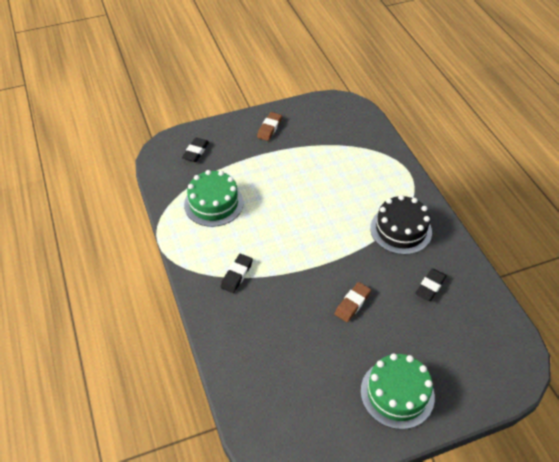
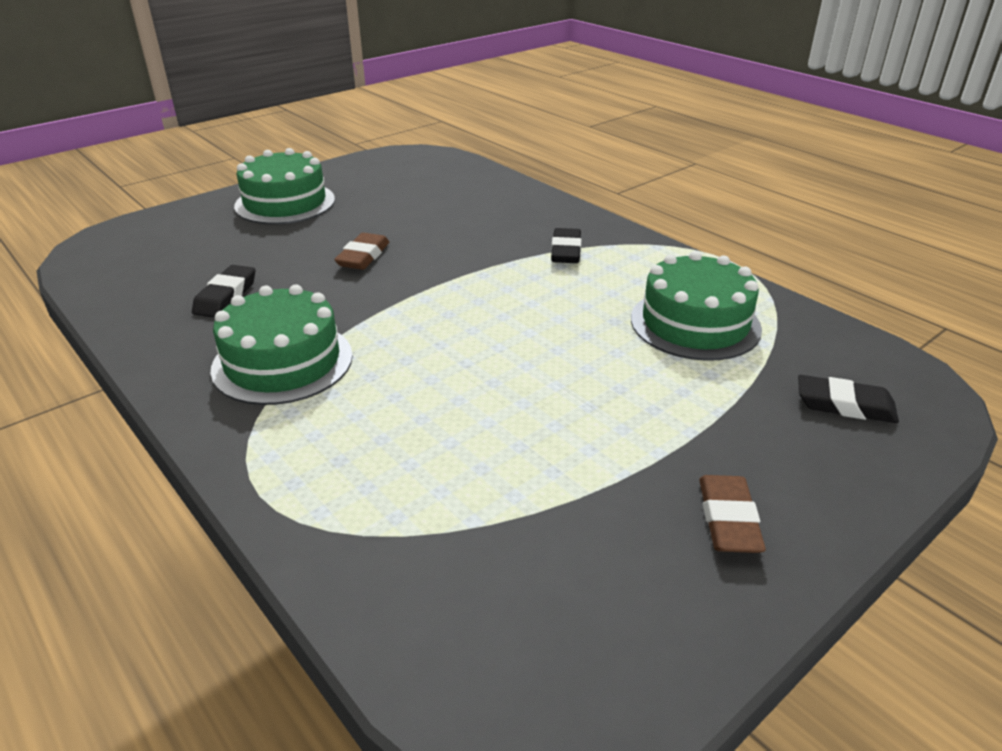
camera: 160 degrees right, 15 degrees down
(196, 152) = (845, 405): black eraser -> black eraser turned 75 degrees counterclockwise
(401, 230) = (282, 362): black cake -> green cake

